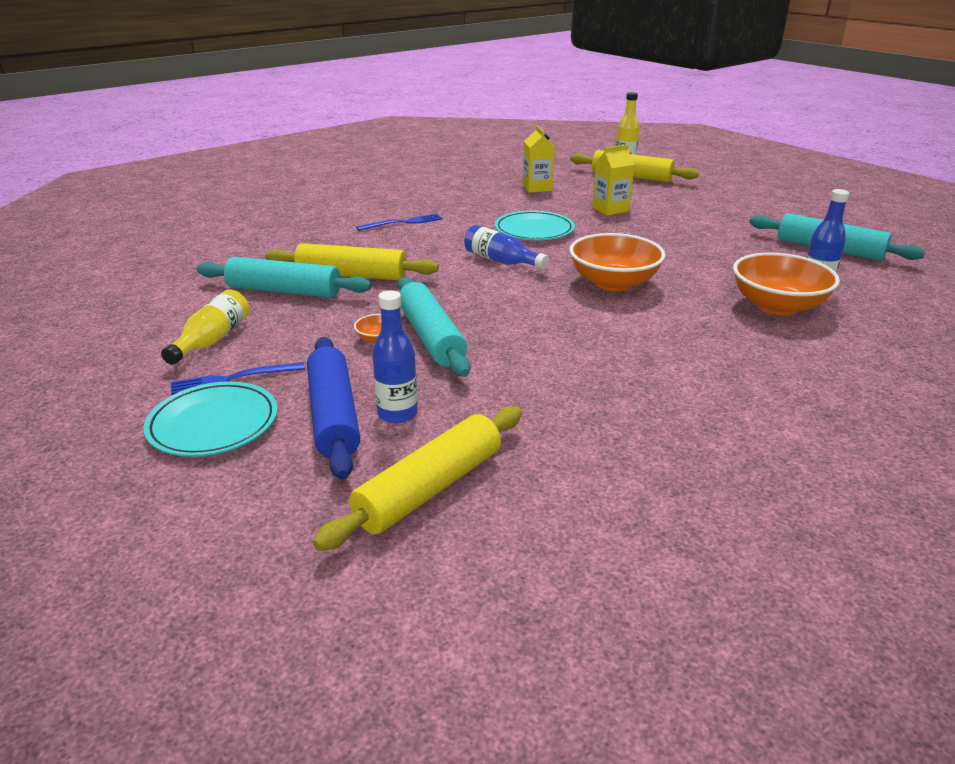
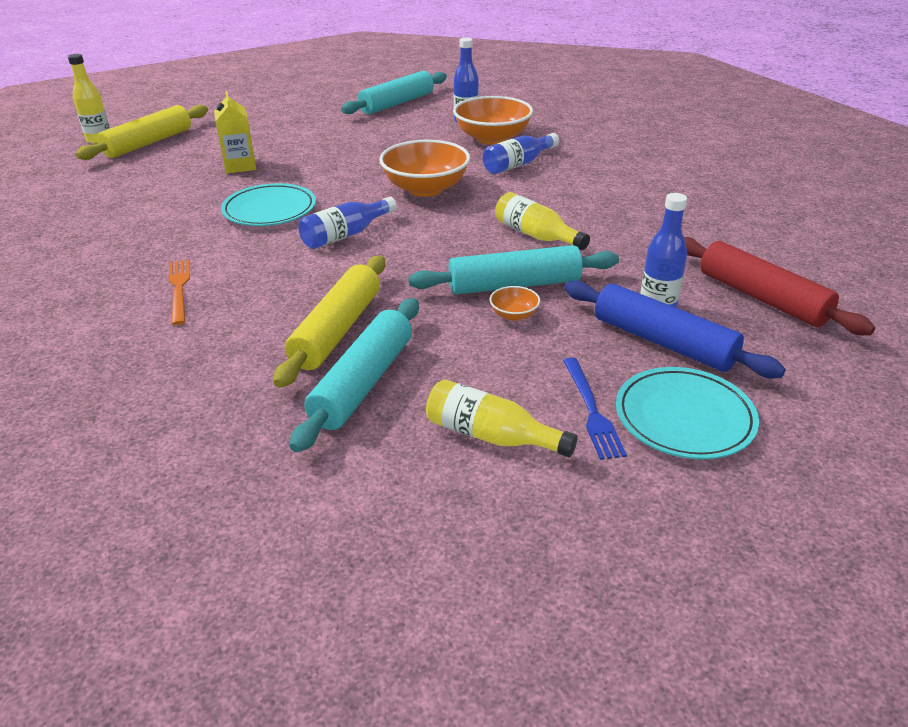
camera: 80 degrees left, 5 degrees up
(334, 416) = (663, 342): blue rolling pin -> blue rolling pin turned 45 degrees clockwise
(403, 223) = (179, 289): blue fork -> orange fork
(429, 489) = (762, 298): yellow rolling pin -> red rolling pin
(535, 343) = (536, 235): none -> yellow bottle
(537, 188) = (132, 194): yellow carton -> none
(713, 325) = (518, 164): none -> blue bottle

